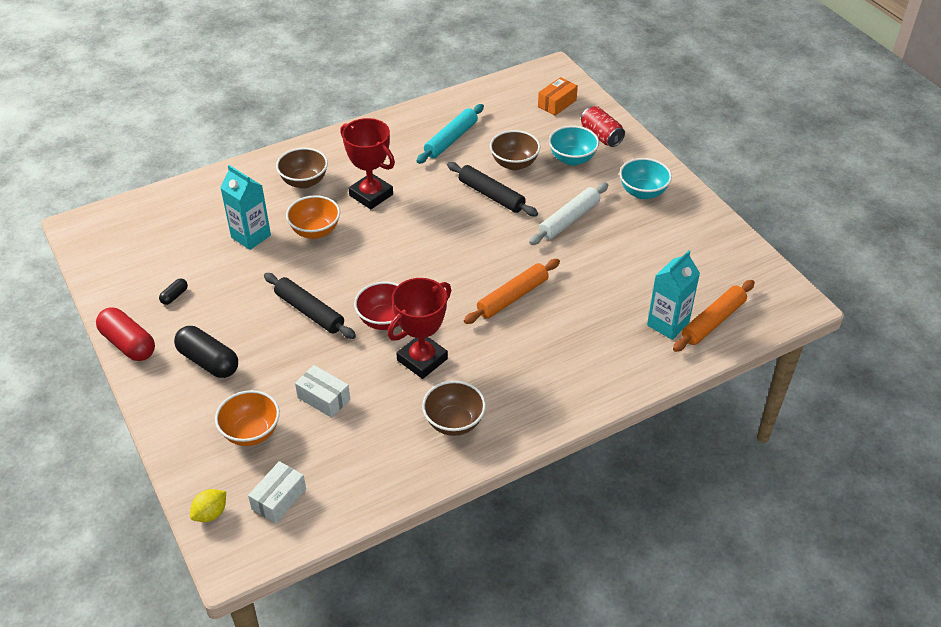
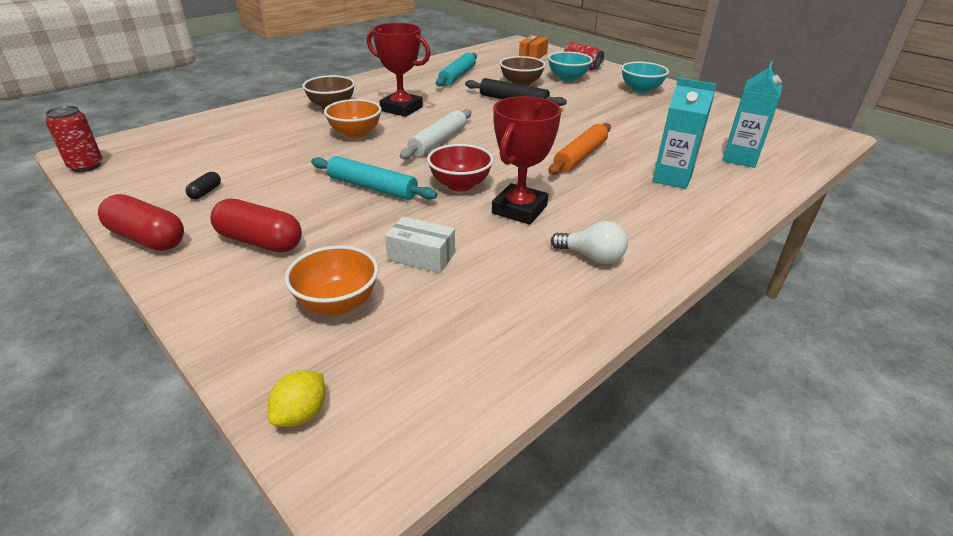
camera: 15 degrees left, 10 degrees down
(82, 246) = (86, 166): none -> red can
(208, 361) = (260, 241): black capsule -> red capsule
(251, 236) = (287, 143): turquoise carton -> turquoise carton (672, 178)
(279, 499) = (404, 374): white box -> none
(309, 311) = (372, 187): black rolling pin -> turquoise rolling pin
(454, 422) = (591, 257): brown bowl -> white light bulb
(569, 220) = (593, 108): white rolling pin -> white rolling pin (438, 141)
(713, 321) = (777, 152): orange rolling pin -> none

